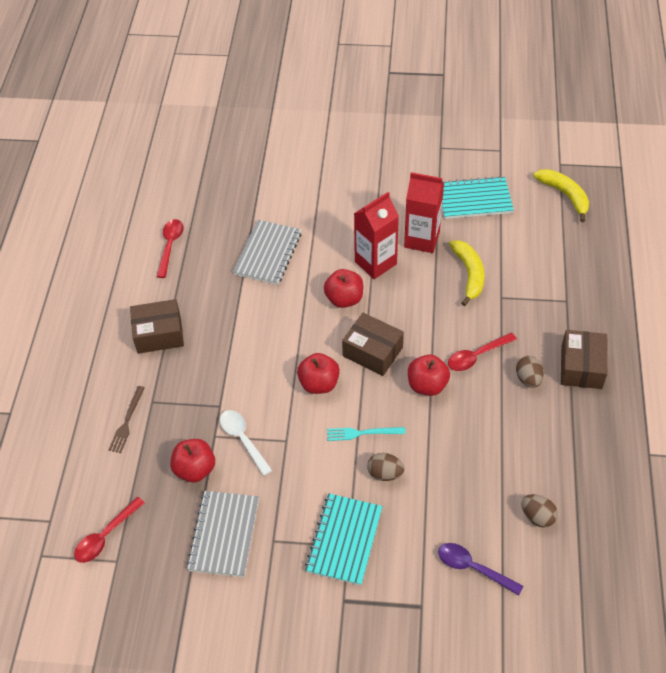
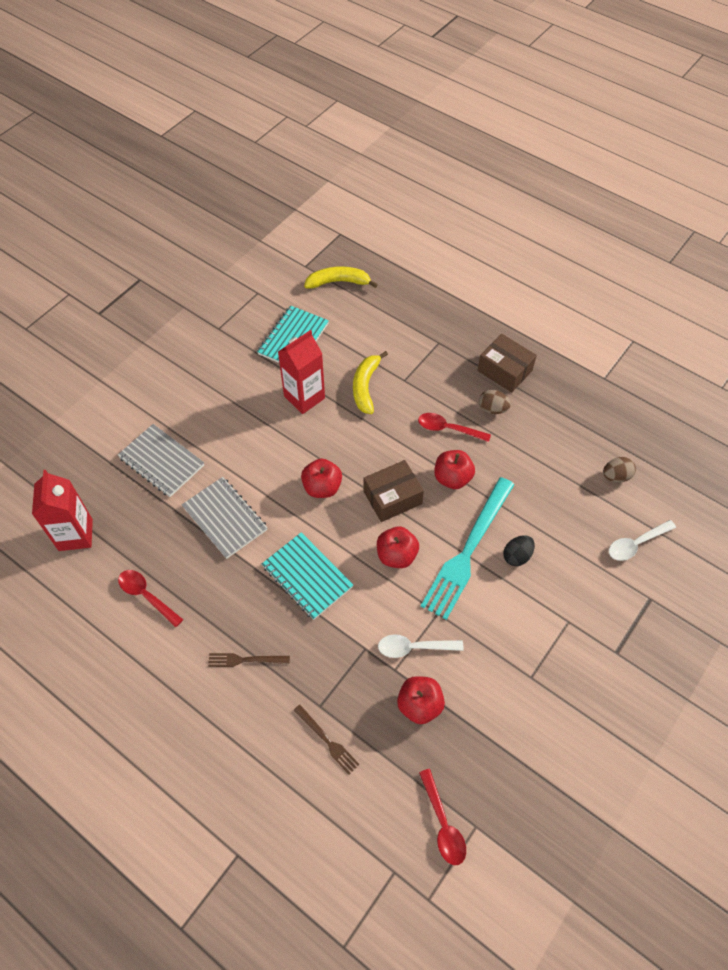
camera: 60 degrees left, 5 degrees up
(159, 334) = (245, 660): brown box -> brown fork
(224, 534) = (502, 715): grey notebook -> grey notebook (161, 462)
(344, 540) = (561, 621): turquoise notebook -> turquoise notebook (307, 577)
(362, 433) = (468, 550): turquoise fork -> turquoise fork, size x2.22
(375, 263) = (302, 443): red carton -> red carton (75, 535)
(385, 473) = (517, 556): brown egg -> black egg
(469, 274) = (365, 387): yellow banana -> yellow banana turned 105 degrees counterclockwise
(473, 568) = (636, 544): purple spoon -> white spoon
(476, 356) = (448, 429): red spoon -> red spoon turned 105 degrees clockwise

